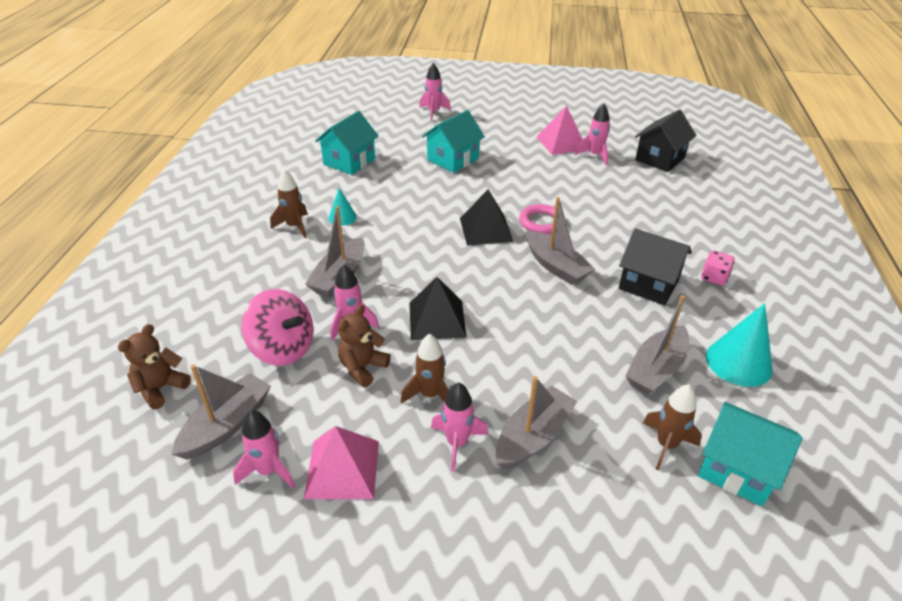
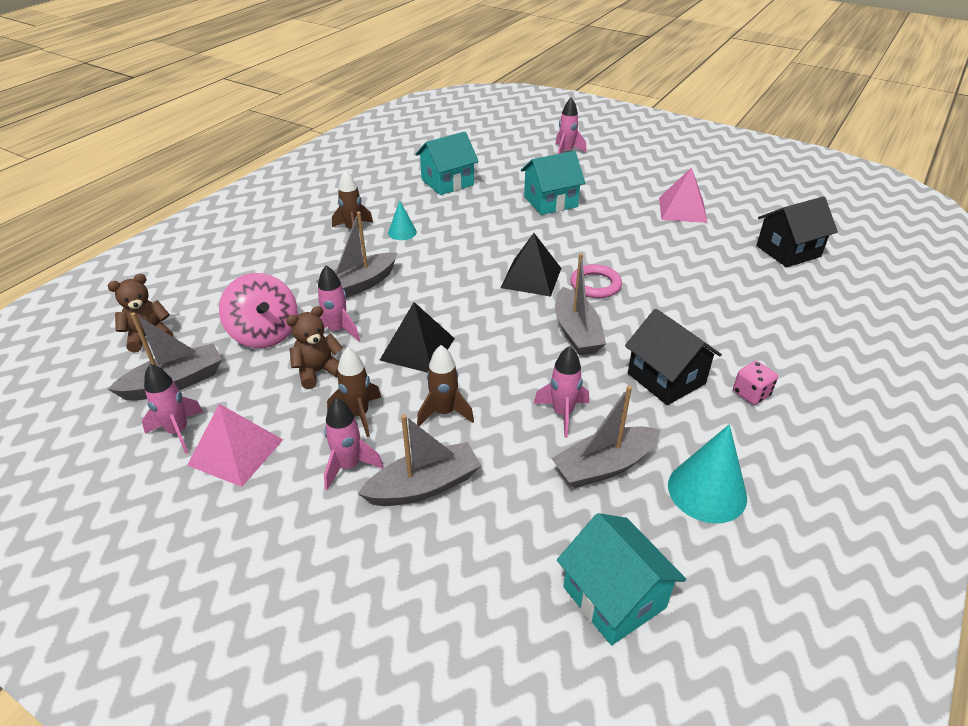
camera: 25 degrees right, 0 degrees up
(594, 155) = (710, 231): pink rocket -> pink rocket (562, 413)
(666, 445) = (553, 544): brown rocket -> brown rocket (444, 412)

